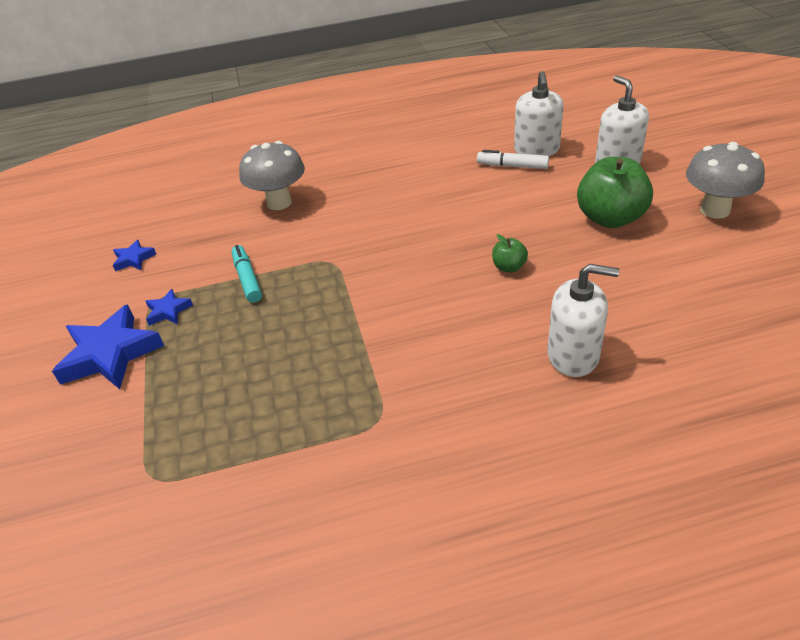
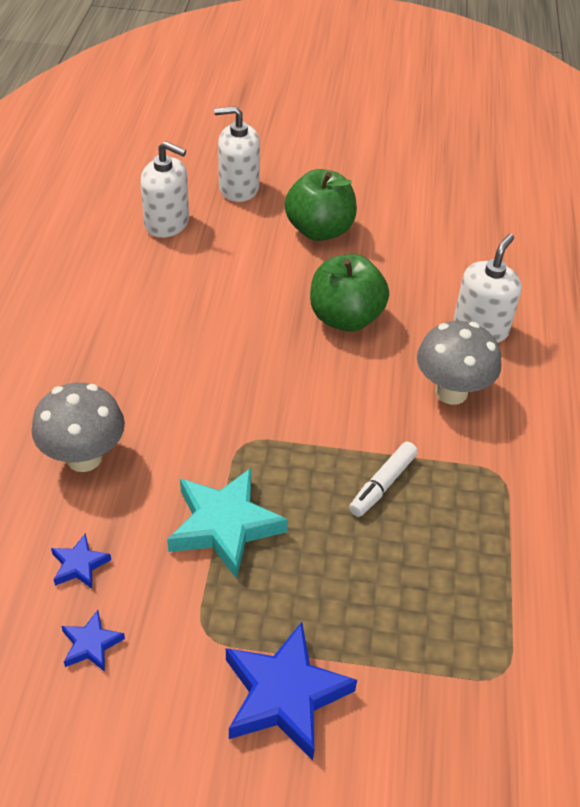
camera: 75 degrees left, 5 degrees up
(168, 311) = (236, 619): blue star -> blue star (79, 565)
(247, 279) = (224, 525): turquoise marker -> turquoise star
(509, 267) = (345, 318): green apple -> green apple, size x2.14
(512, 166) = (182, 250): white marker -> white marker (383, 484)
(715, 210) = (351, 174): grey mushroom -> grey mushroom (451, 392)

